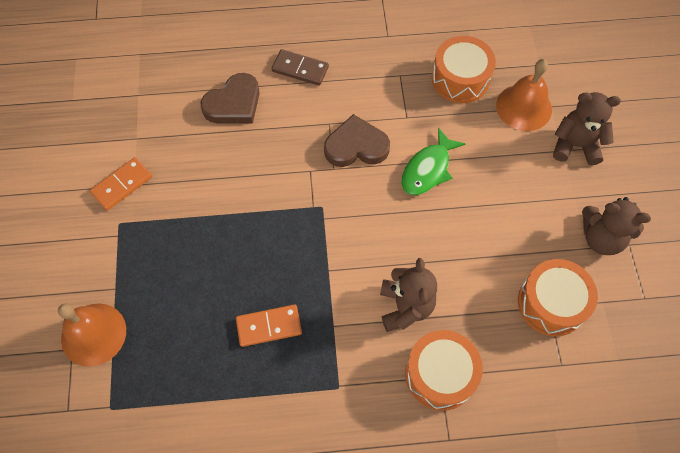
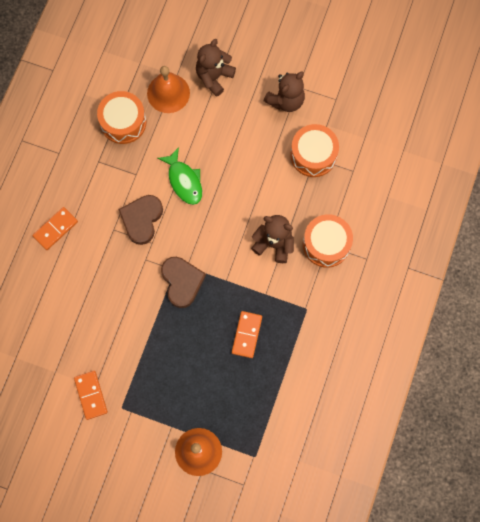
camera: 65 degrees left, 10 degrees up
(234, 104) = (61, 289): brown heart -> brown heart (182, 282)
(300, 69) = (55, 229): brown domino -> orange domino

